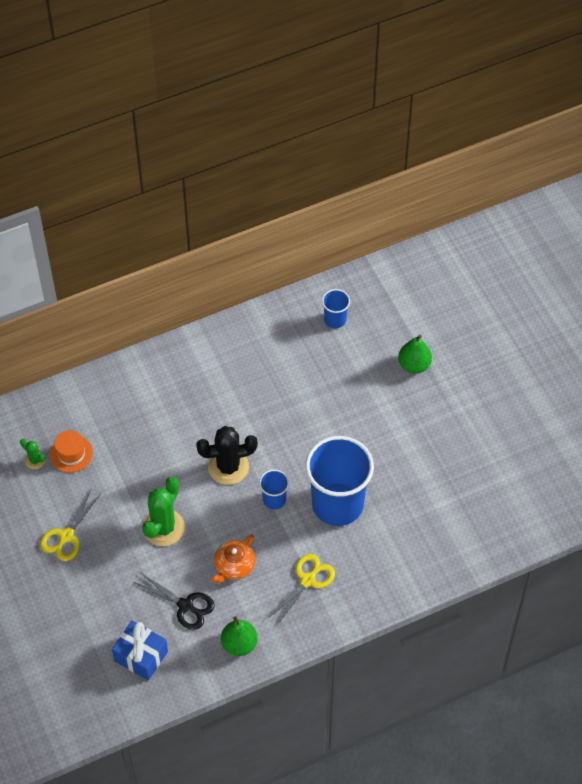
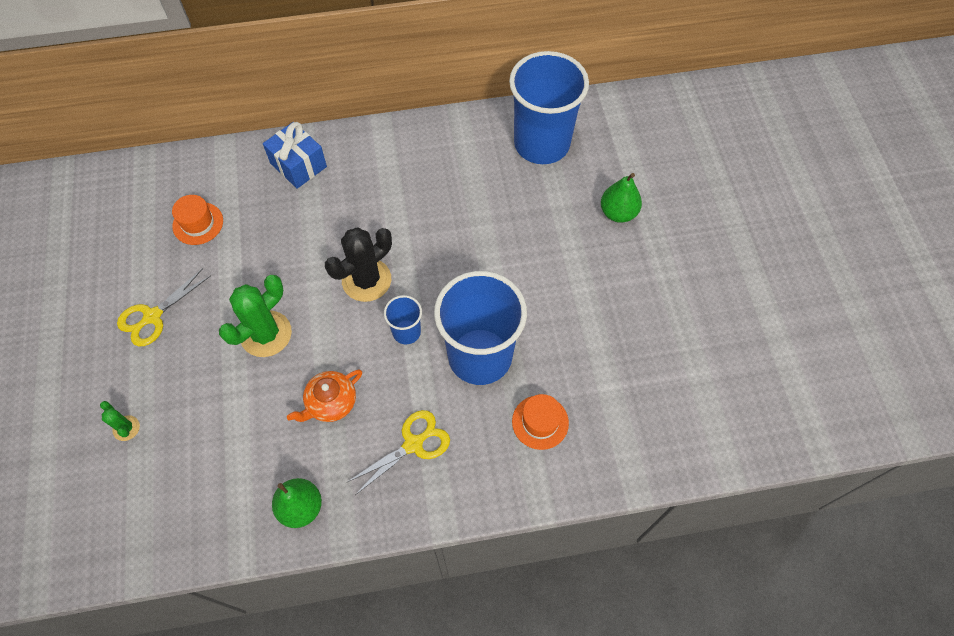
camera: 15 degrees right, 5 degrees up
(35, 460) = (156, 222): green cactus -> green cactus (126, 428)
(141, 656) = (176, 490): blue gift -> blue gift (298, 165)
(185, 606) = (254, 438): black scissors -> none
(228, 467) = (366, 280): black cactus -> black cactus turned 45 degrees counterclockwise
(335, 320) = (541, 143): blue cup -> blue cup, size x2.22
(398, 541) = (540, 422): none -> orange hat

